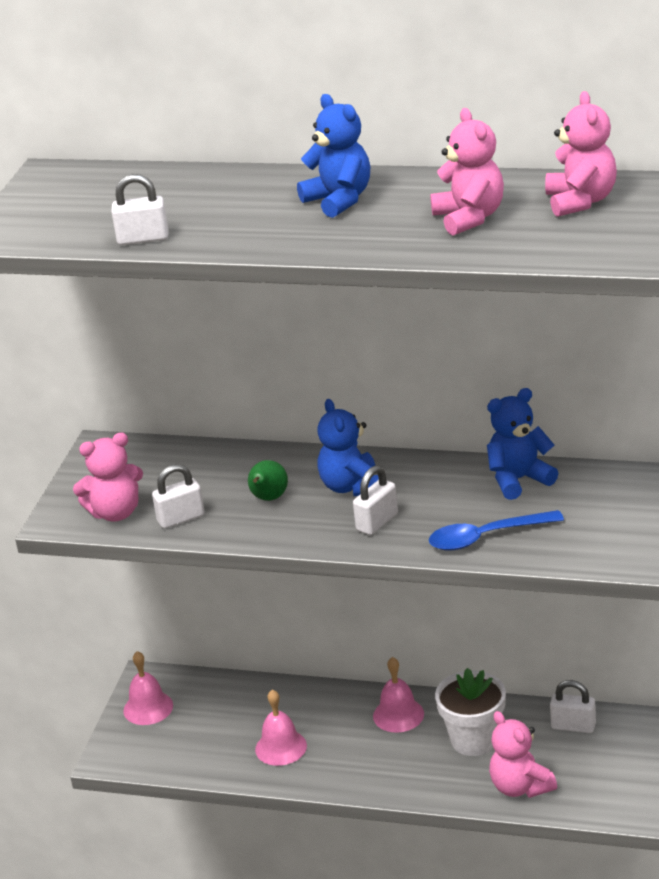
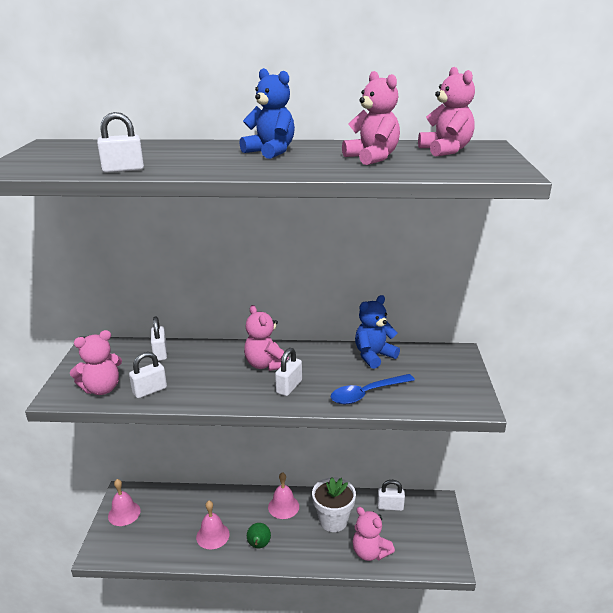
camera: 15 degrees left, 5 degrees down
(199, 462) = (160, 353): none -> white padlock
(268, 498) = (210, 374): green pear -> green pear (259, 545)
(352, 487) = (266, 364): blue teddy bear -> pink teddy bear

